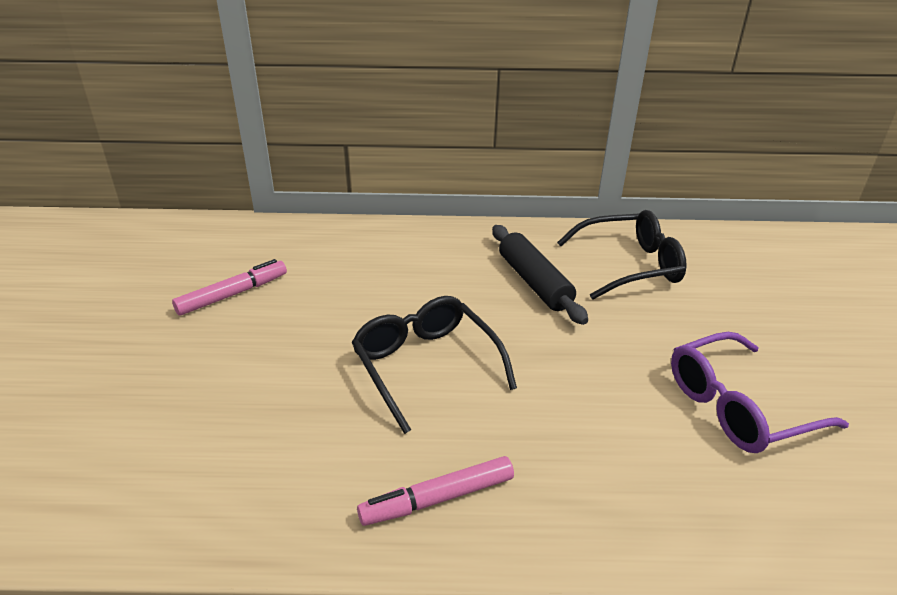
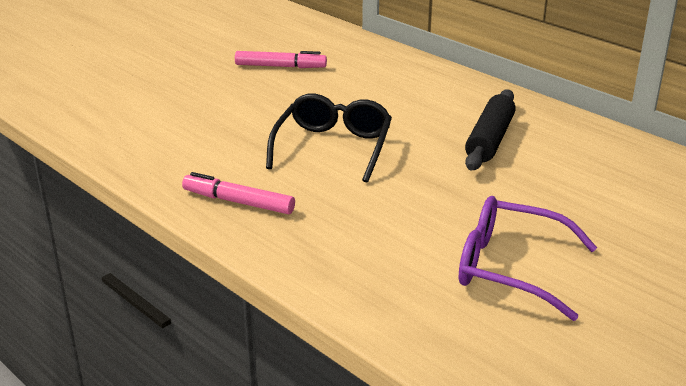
camera: 45 degrees right, 5 degrees down
(629, 265) = (593, 163): black glasses -> none

